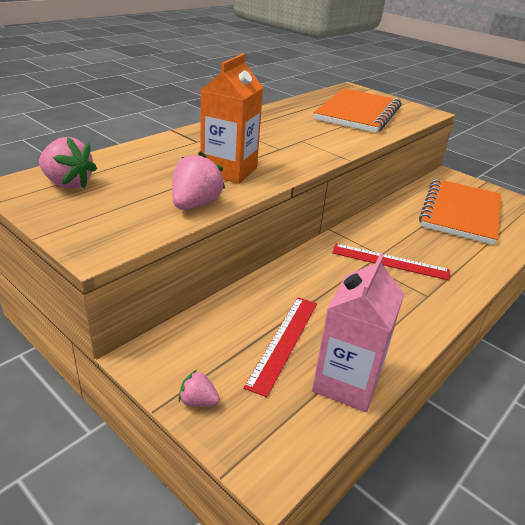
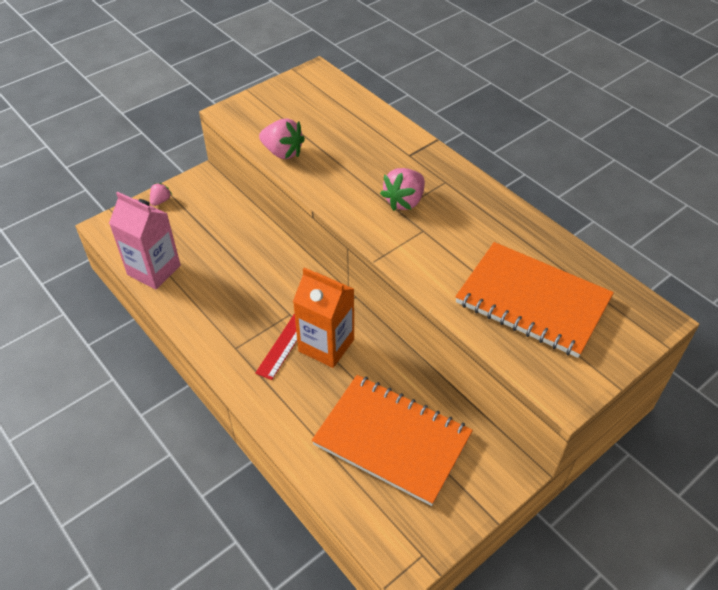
camera: 100 degrees right, 15 degrees up
(68, 184) = (319, 93): pink strawberry -> pink strawberry (404, 201)
(229, 171) = (343, 172): orange carton -> orange carton (326, 345)
(284, 342) = (200, 243): red ruler -> none

